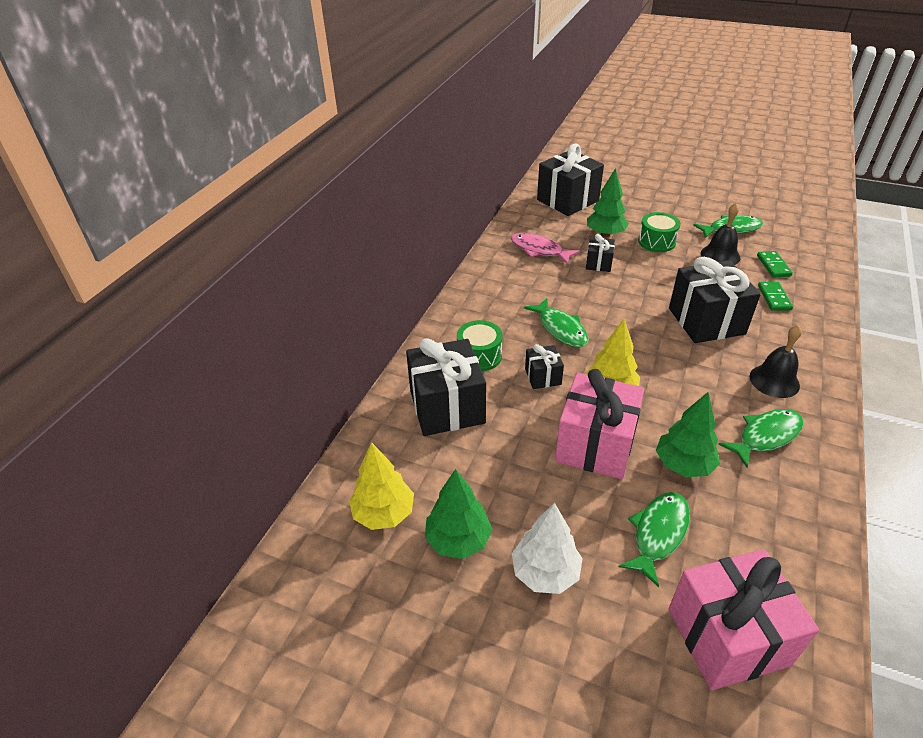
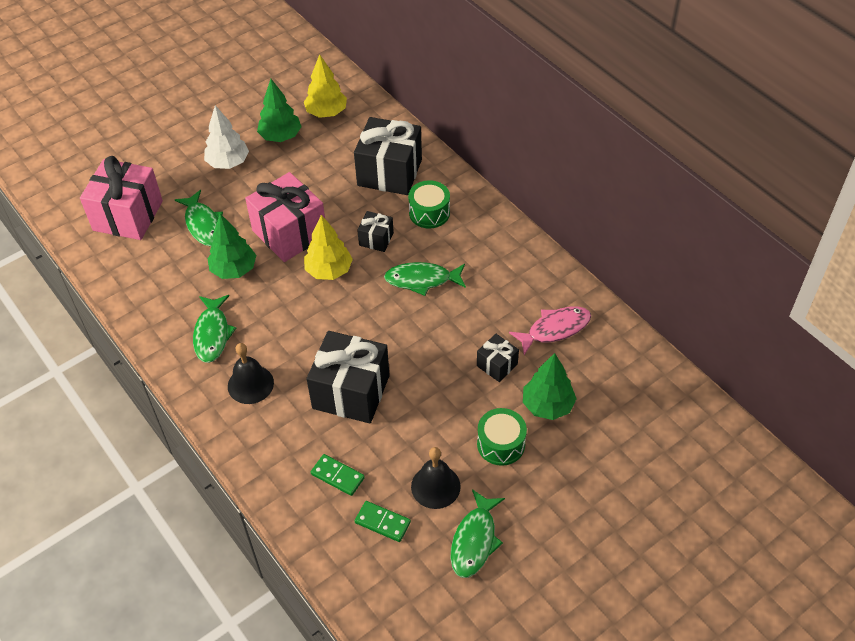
camera: 120 degrees right, 10 degrees up
(567, 200) = (645, 413): black gift -> none

